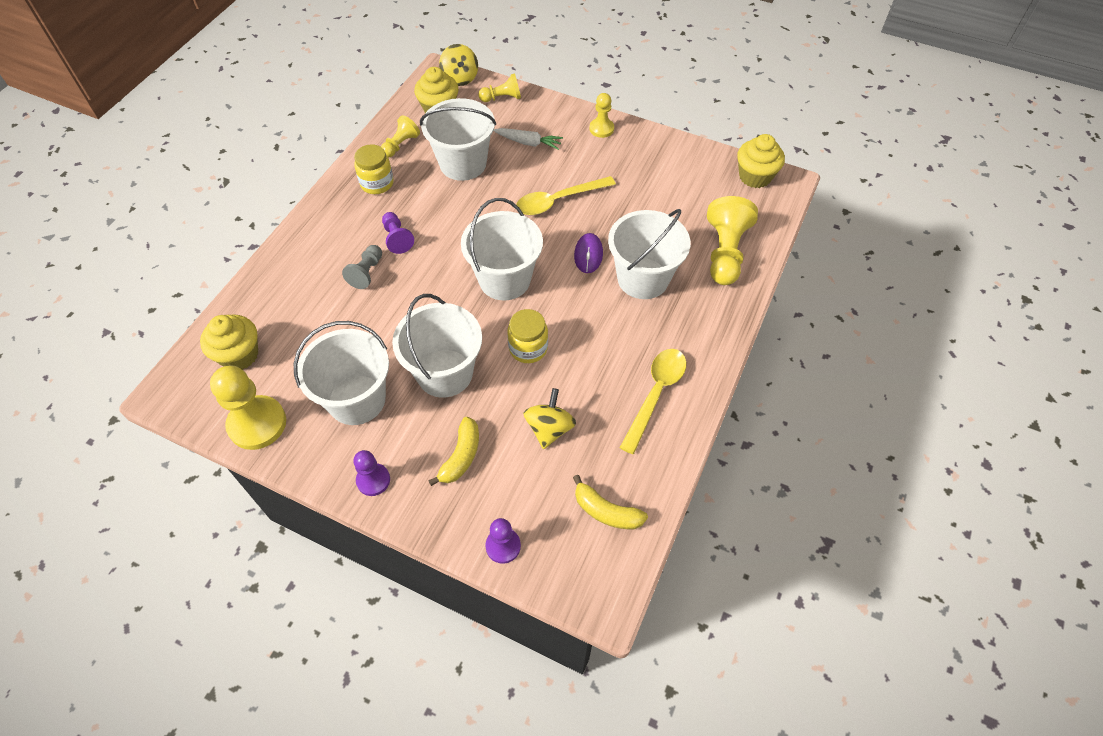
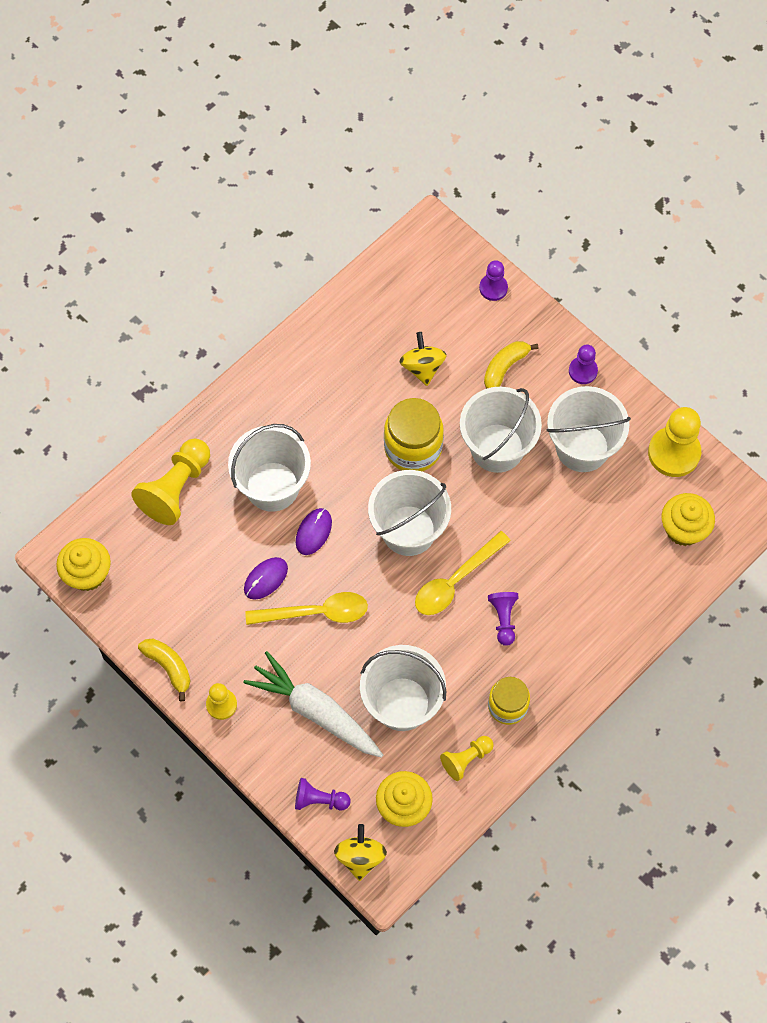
camera: 160 degrees left, 10 degrees up
(366, 273) = (545, 585): grey pawn -> none
(502, 98) = (319, 800): yellow pawn -> purple pawn
(528, 143) = (315, 711): white carrot -> white carrot, size x1.81
(528, 348) = (413, 448): yellow jar -> yellow jar, size x1.52
(549, 428) = (422, 367): yellow spinning top -> yellow spinning top turned 135 degrees clockwise
(606, 511) = (403, 287): yellow banana -> yellow banana (168, 667)
(611, 211) = (265, 579): none -> purple mouse
(655, 394) = (318, 367): yellow spoon -> yellow spoon (455, 581)

